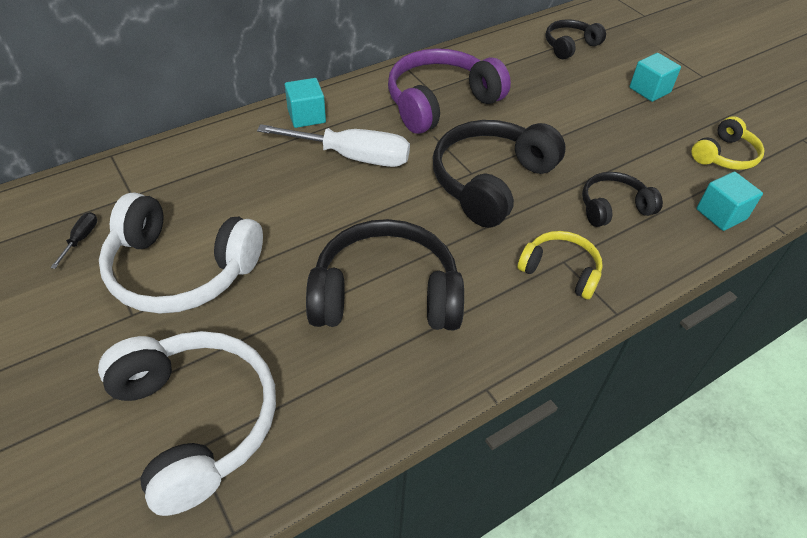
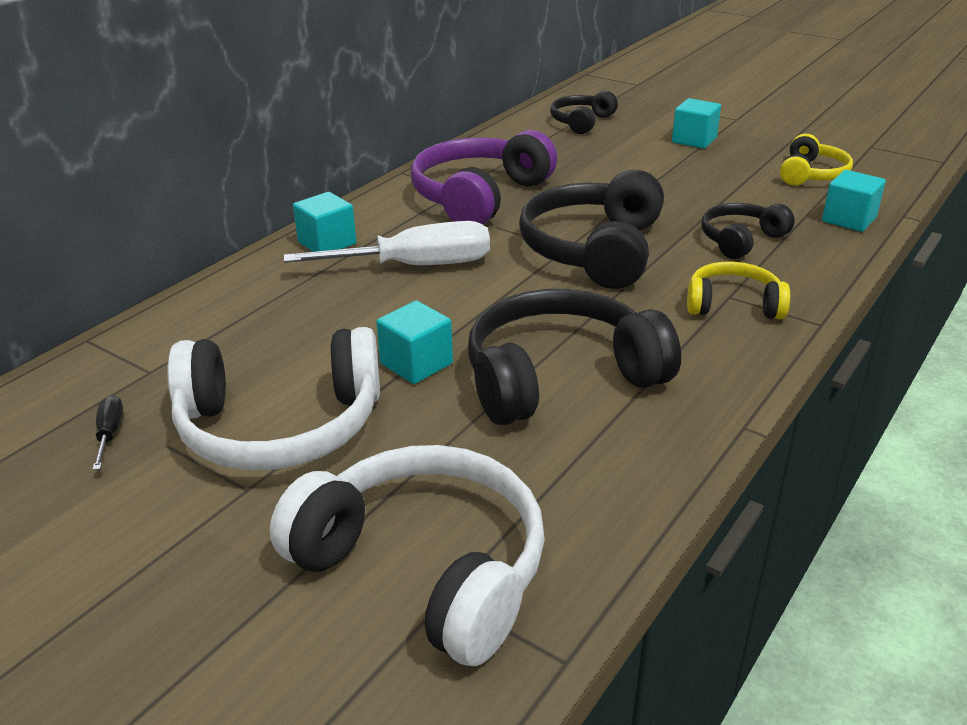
camera: 20 degrees left, 15 degrees down
(297, 247) = (416, 364): none -> turquoise cube

